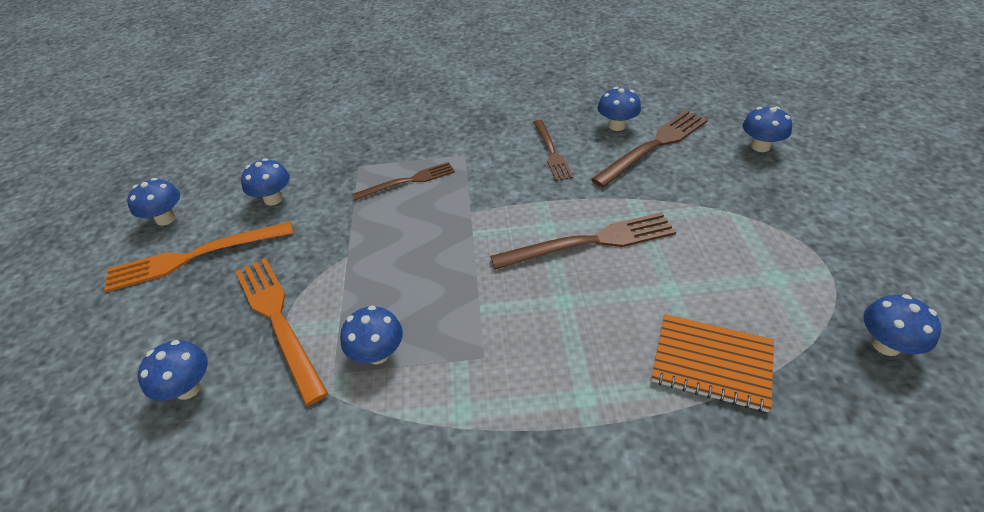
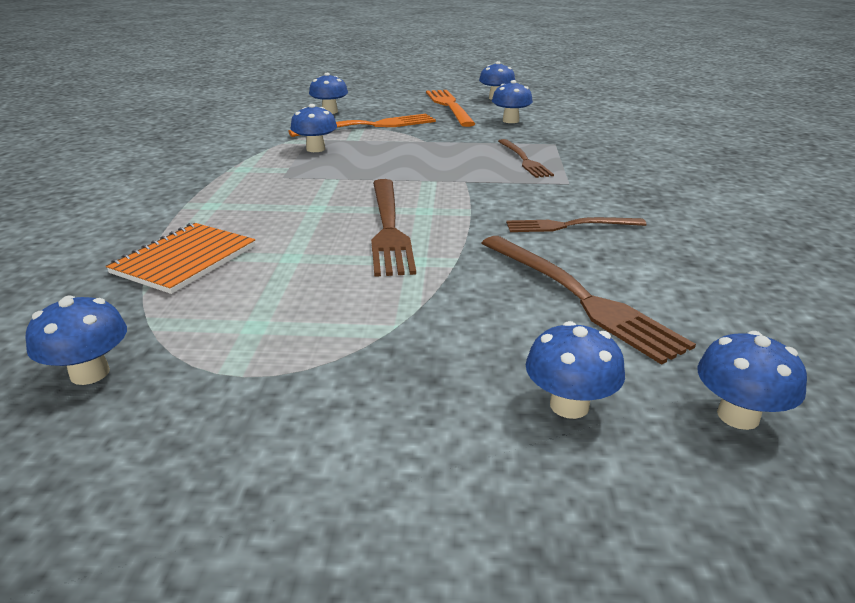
camera: 95 degrees right, 15 degrees down
(617, 126) = (639, 276): blue mushroom -> blue mushroom (738, 416)

